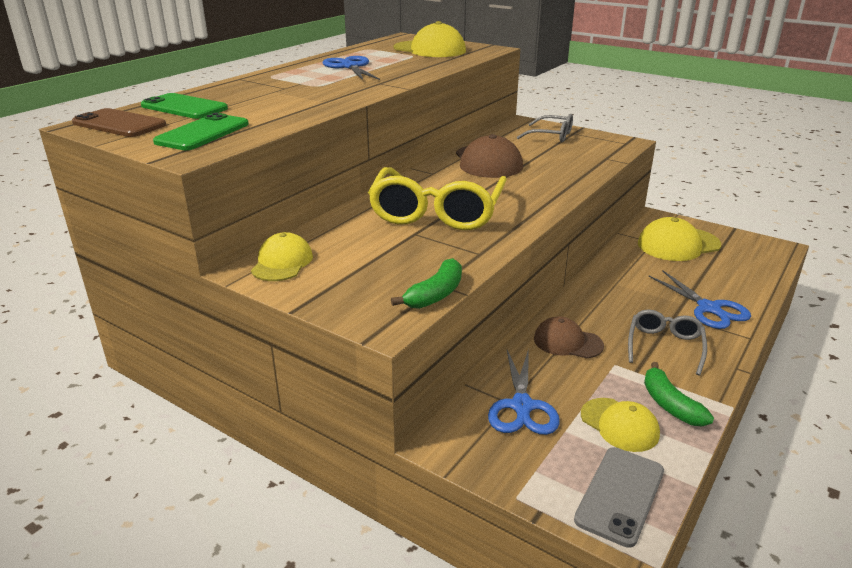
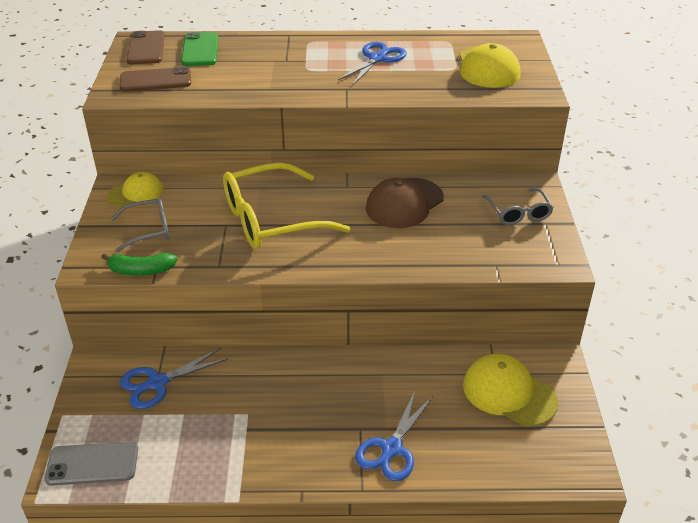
camera: 55 degrees right, 10 degrees up
(203, 133) = (155, 80): green phone -> brown phone
(567, 342) = (259, 377): brown cap -> none
(619, 425) = (170, 440): yellow cap -> none
(664, 346) = (299, 436): grey glasses -> grey glasses (148, 230)
(670, 404) = (215, 461): green banana -> none

